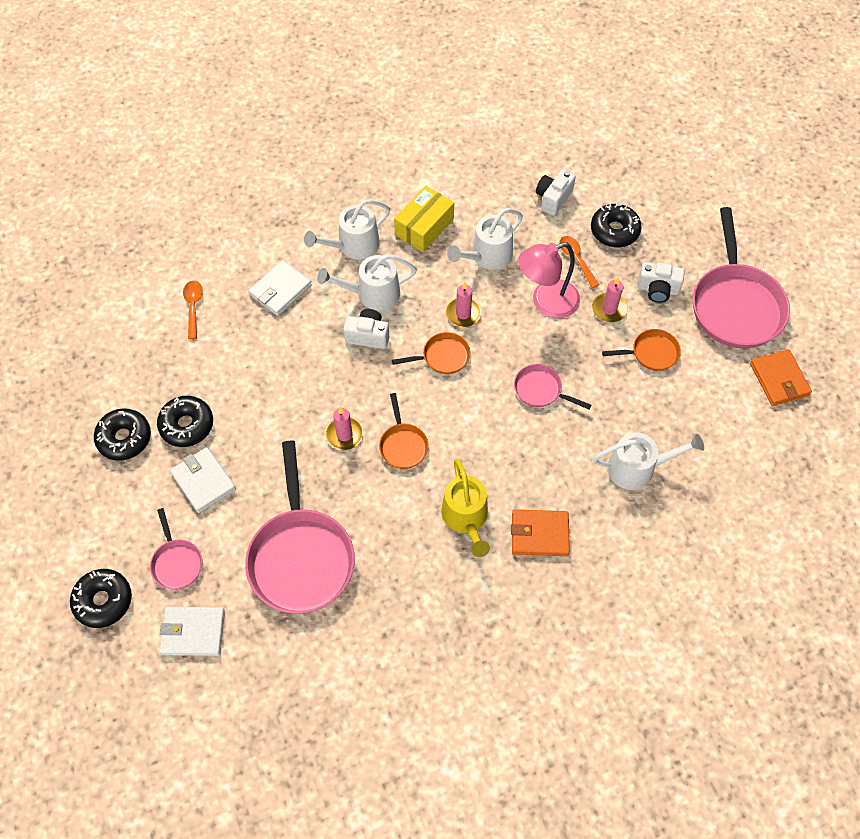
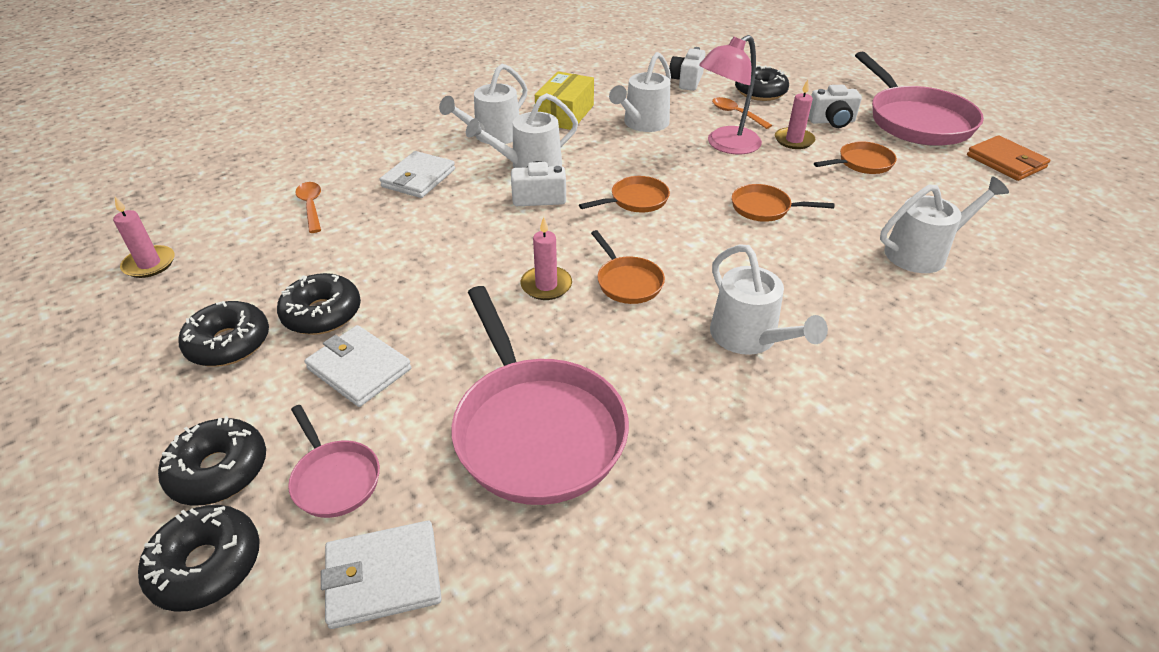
camera: 15 degrees left, 20 degrees down
(113, 540) = (219, 470): none -> black donut
(463, 313) = (640, 165): pink candle -> pink candle (149, 264)
(466, 518) = (749, 337): yellow watering can -> white watering can
(539, 534) = (855, 335): orange wallet -> none
(541, 390) = (764, 208): pink pan -> orange pan

